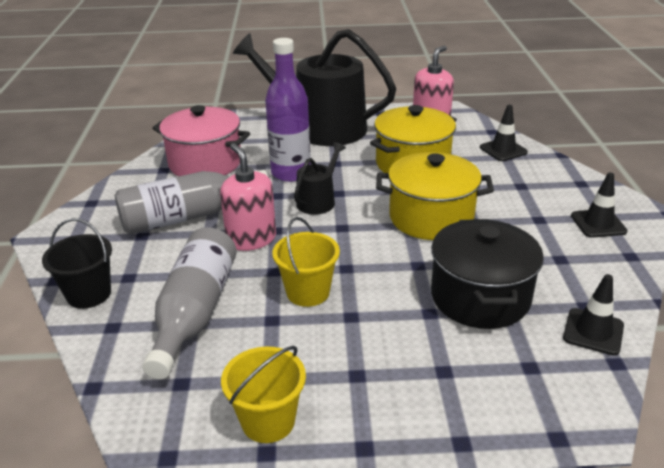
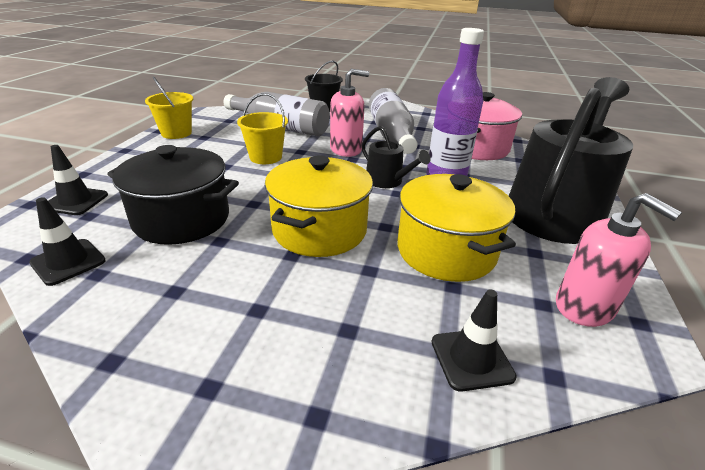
camera: 105 degrees right, 0 degrees up
(598, 224) = (199, 368): black traffic cone -> black traffic cone (76, 201)

